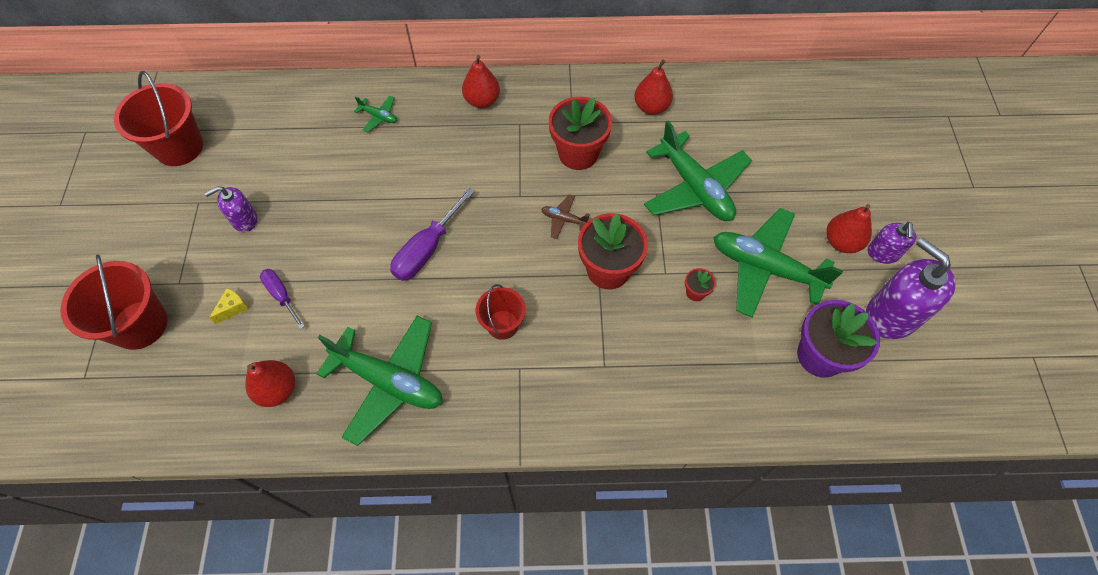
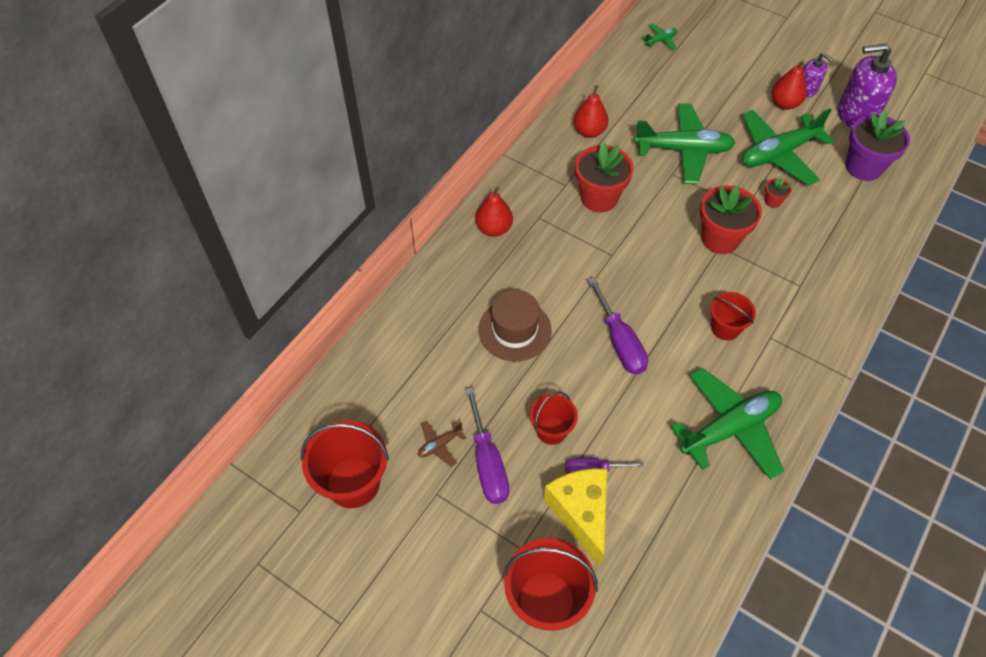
camera: 55 degrees left, 5 degrees down
(233, 308) = (581, 513): yellow cheese -> yellow cheese, size x2.45
(244, 220) = (487, 463): purple soap dispenser -> purple screwdriver
(277, 390) = (688, 514): red pear -> none
(302, 246) = (551, 430): none -> red bucket
(379, 116) = (450, 307): green plane -> green plane (660, 40)
(386, 169) = (514, 330): none -> brown hat
(564, 219) = (655, 240): brown plane -> brown plane (440, 445)

